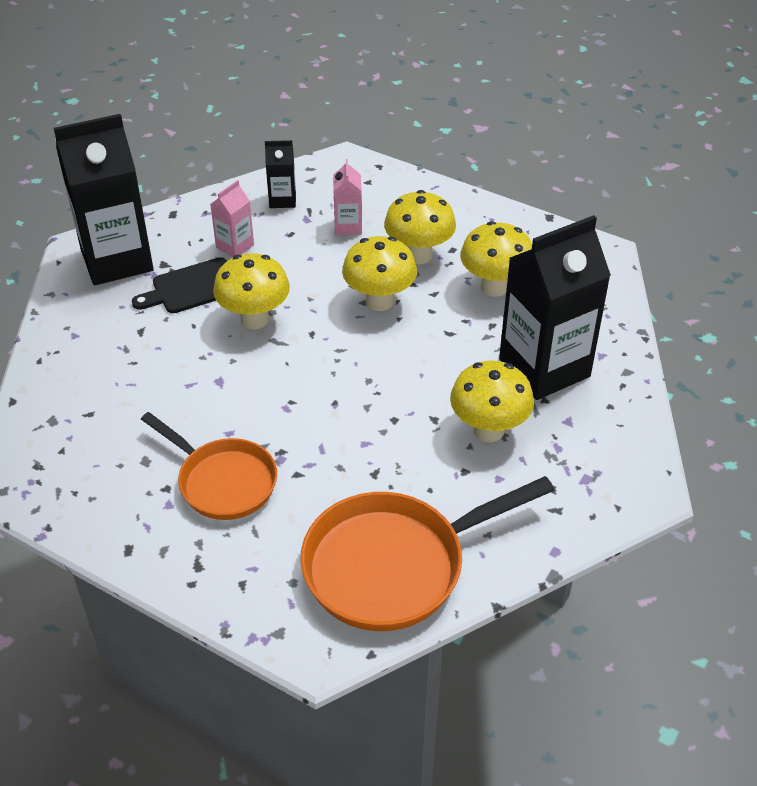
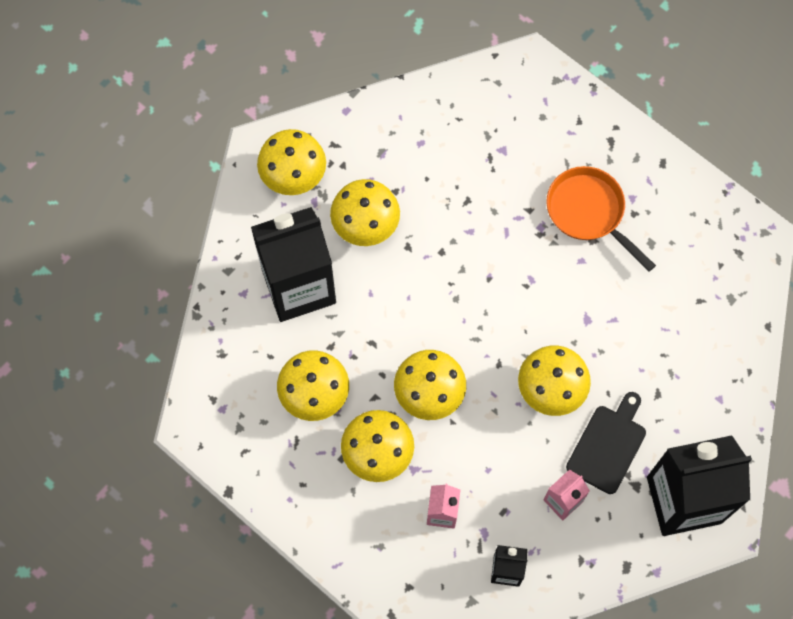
camera: 170 degrees left, 25 degrees up
(192, 287) = (608, 445): black cutting board -> black cutting board turned 45 degrees counterclockwise
(394, 566) = (467, 117): orange pan -> none
(591, 467) = (294, 178): none -> yellow mushroom

